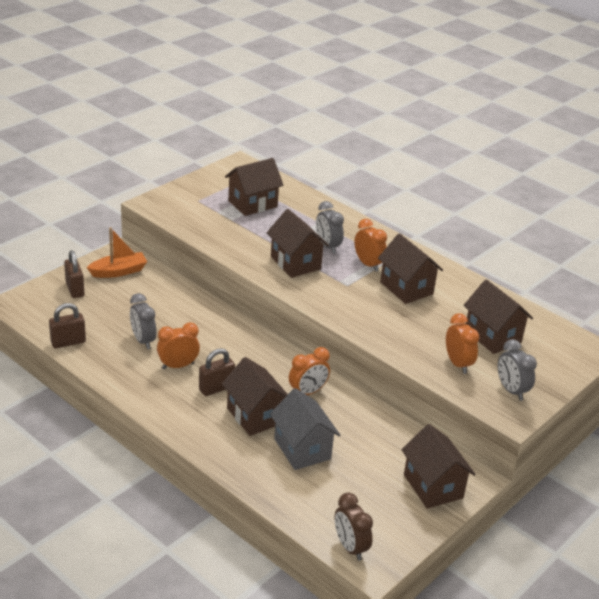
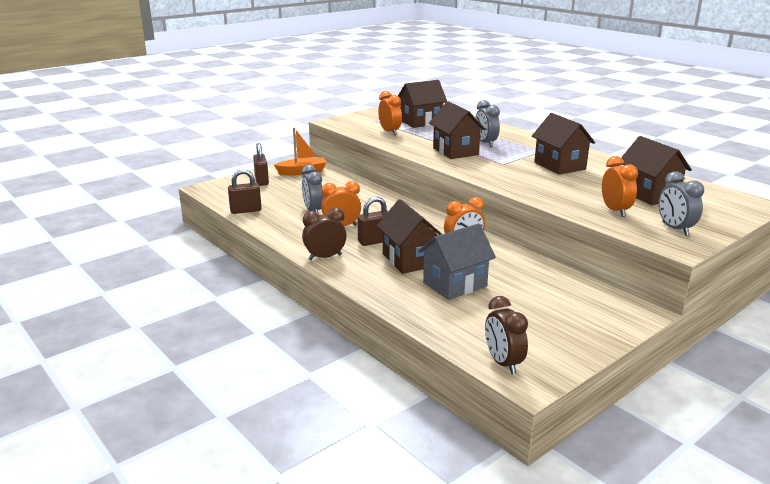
camera: 10 degrees right, 10 degrees down
(168, 414) = (325, 257): none -> brown clock
(302, 449) = (454, 284): grey house -> grey house turned 75 degrees clockwise
(368, 264) = (523, 153): orange clock -> orange clock (389, 132)
(433, 486) = (595, 317): brown house -> none

